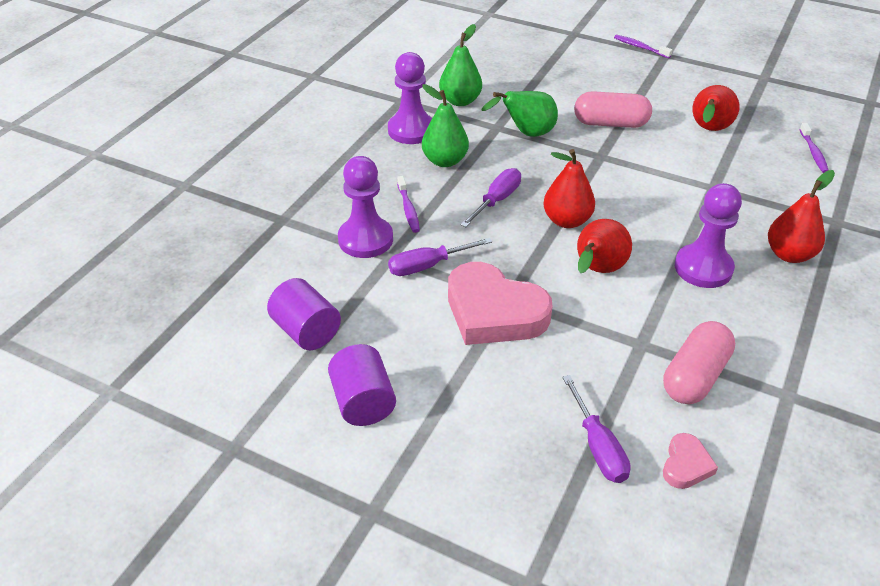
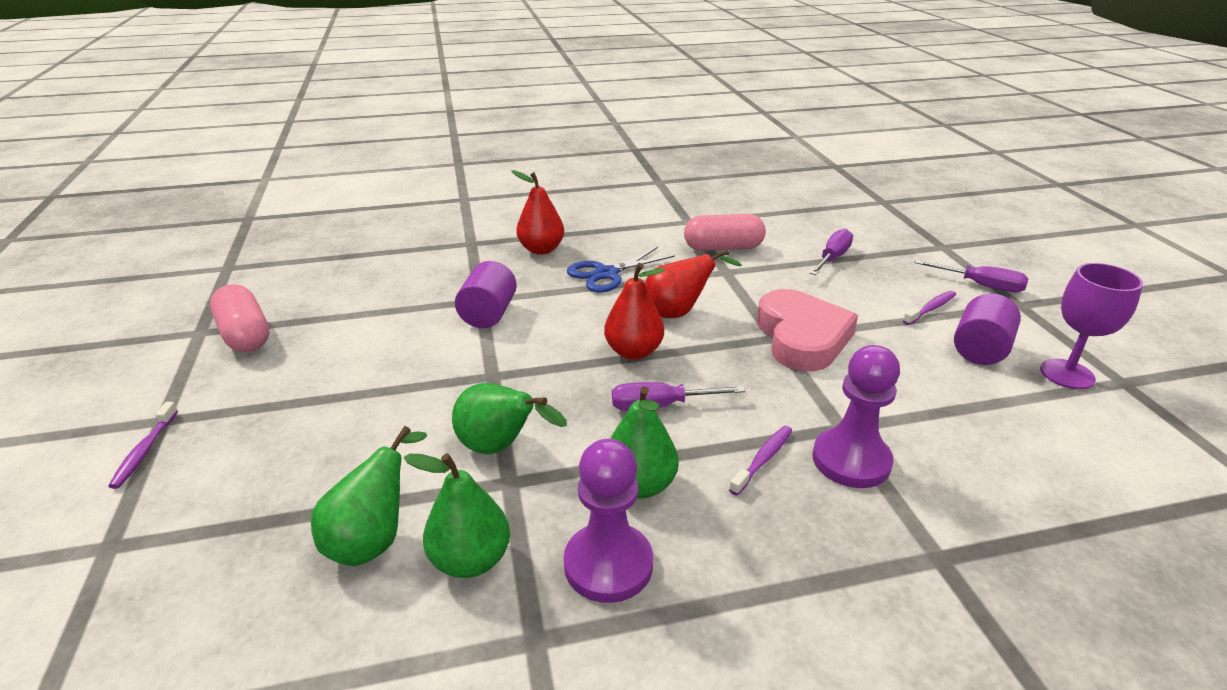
camera: 130 degrees left, 10 degrees down
(281, 423) = (1067, 374): none -> purple goblet
(306, 331) = (997, 419): purple cylinder -> purple cylinder (488, 314)
(427, 266) = (814, 398): purple screwdriver -> purple screwdriver (981, 285)
(503, 84) = (374, 539): none -> green pear
(610, 123) = (410, 395): pink capsule -> pink capsule (245, 335)
(686, 465) = (793, 233): pink heart -> none
(703, 268) = (606, 274): purple pawn -> blue scissors
(708, 130) = (367, 331): red pear -> none
(813, 153) = (363, 272): purple toothbrush -> purple toothbrush (931, 308)

